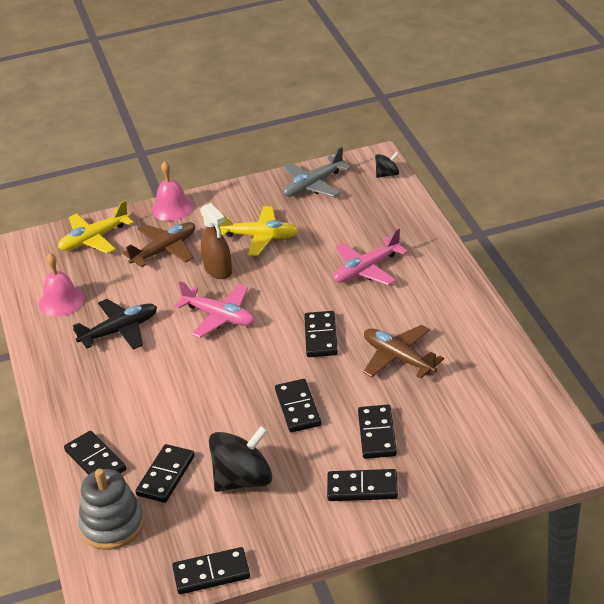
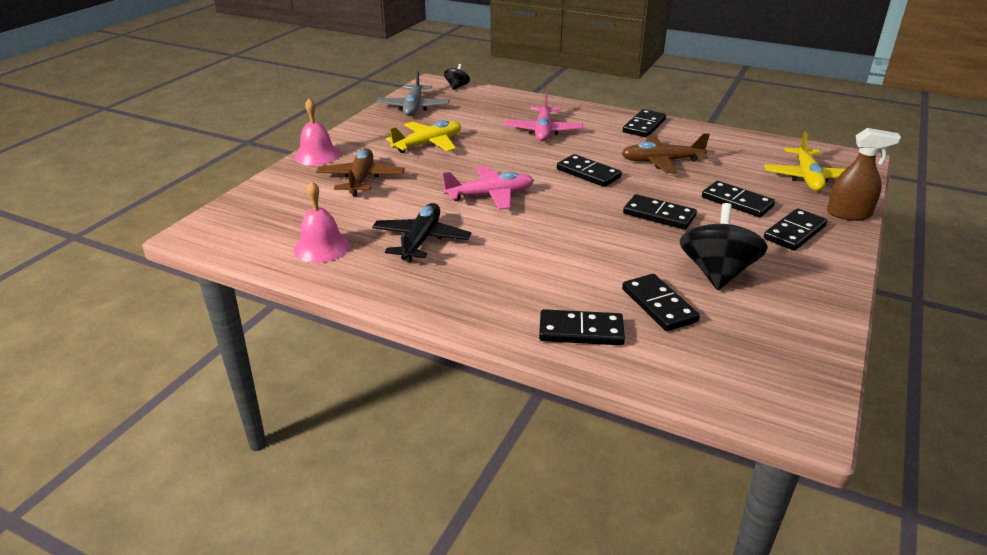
camera: 50 degrees left, 5 degrees down
(94, 239) = (276, 198): yellow plane -> yellow plane (807, 177)
(112, 525) = (692, 364): grey stacking toy -> none
(211, 573) = (828, 342): black domino -> black domino (644, 126)
(218, 270) = (433, 172): brown spray bottle -> brown spray bottle (849, 214)

